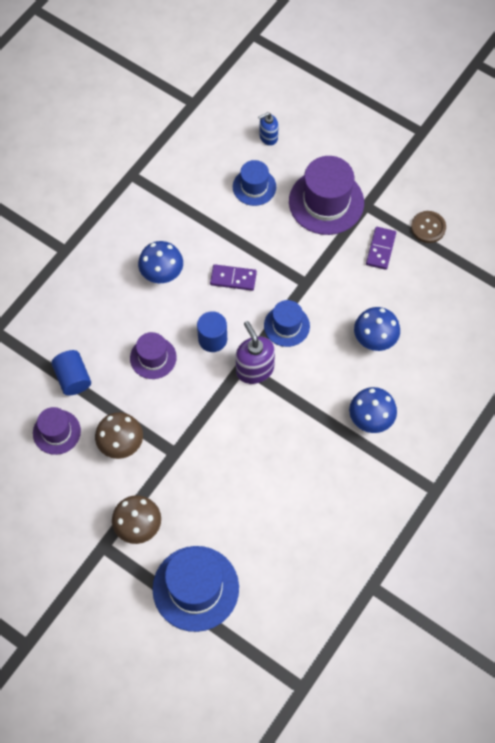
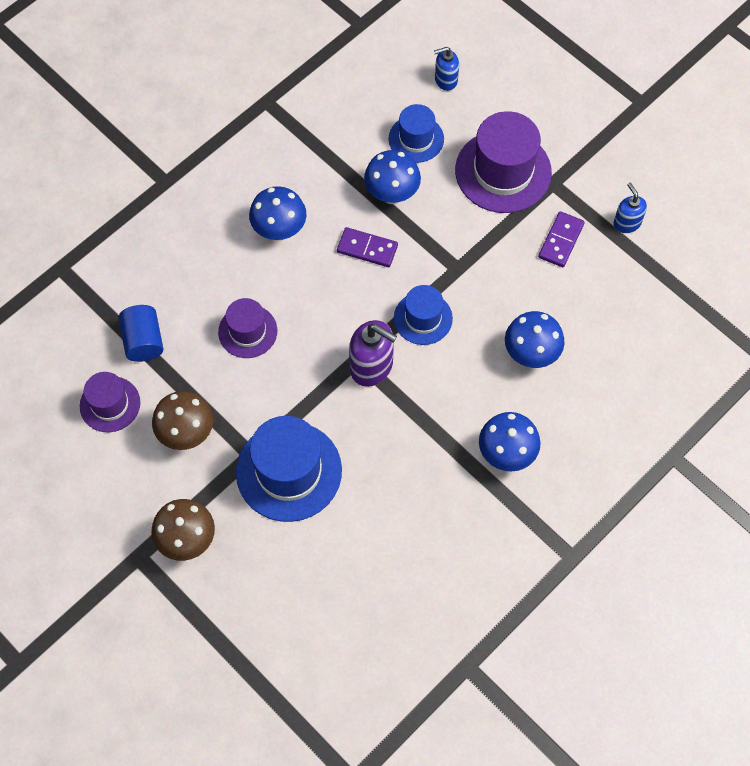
camera: 10 degrees right, 0 degrees up
(195, 588) = (243, 629): blue hat -> blue hat (289, 471)
(212, 339) = (326, 320): blue cylinder -> none
(244, 233) = (392, 194): none -> blue mushroom
(254, 369) = (372, 366): purple soap dispenser -> purple soap dispenser turned 135 degrees clockwise
(428, 227) = (627, 223): brown button -> blue soap dispenser

